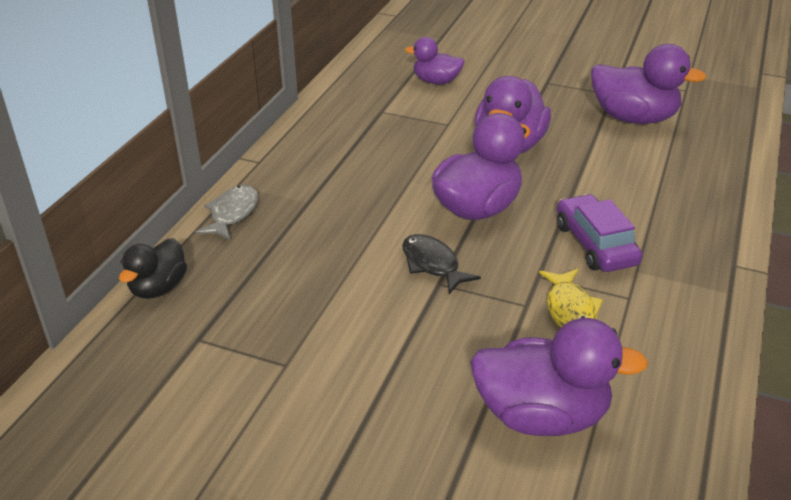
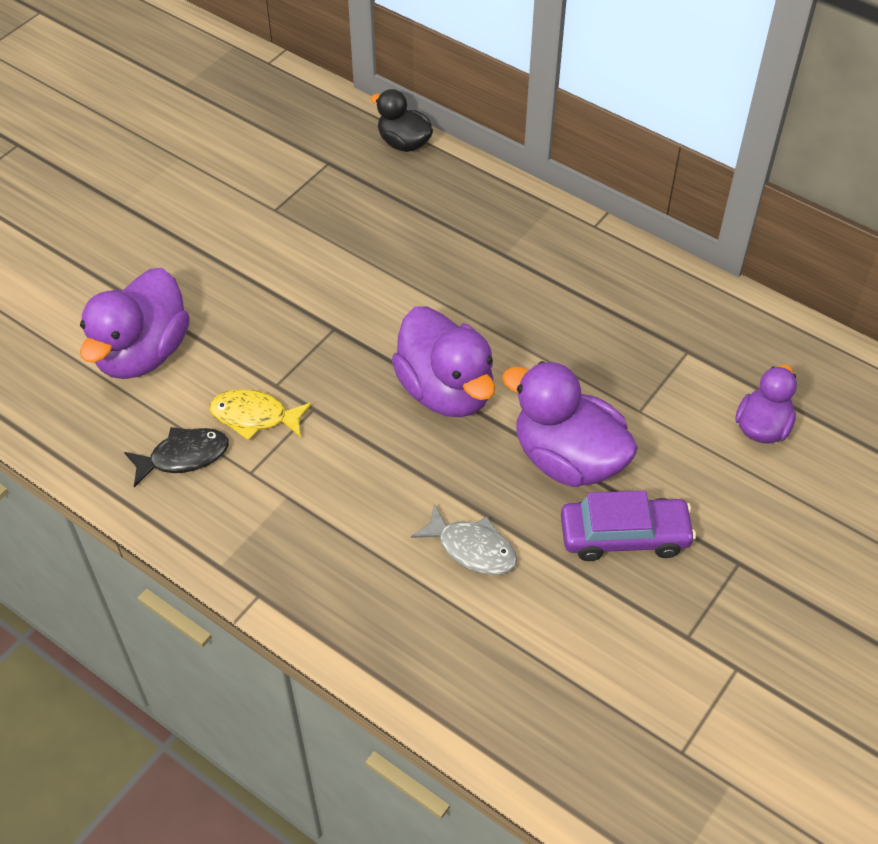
camera: 105 degrees right, 15 degrees up
(232, 213) = (501, 197): grey fish -> grey fish (472, 548)
(432, 264) = (364, 329): black fish -> black fish (184, 457)
(595, 244) = (344, 476): purple car -> purple car (624, 536)
(633, 118) = (608, 634): purple duck -> none

